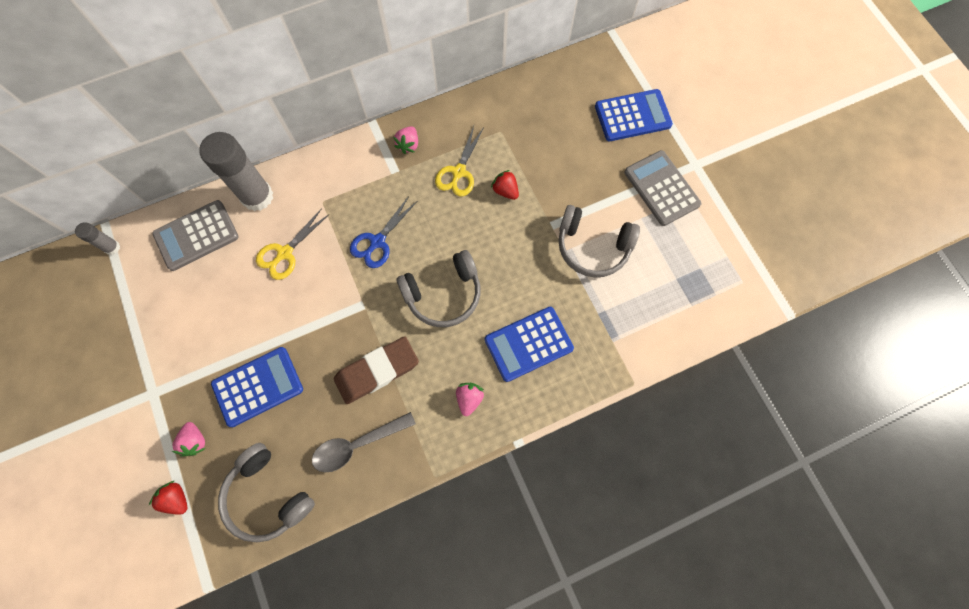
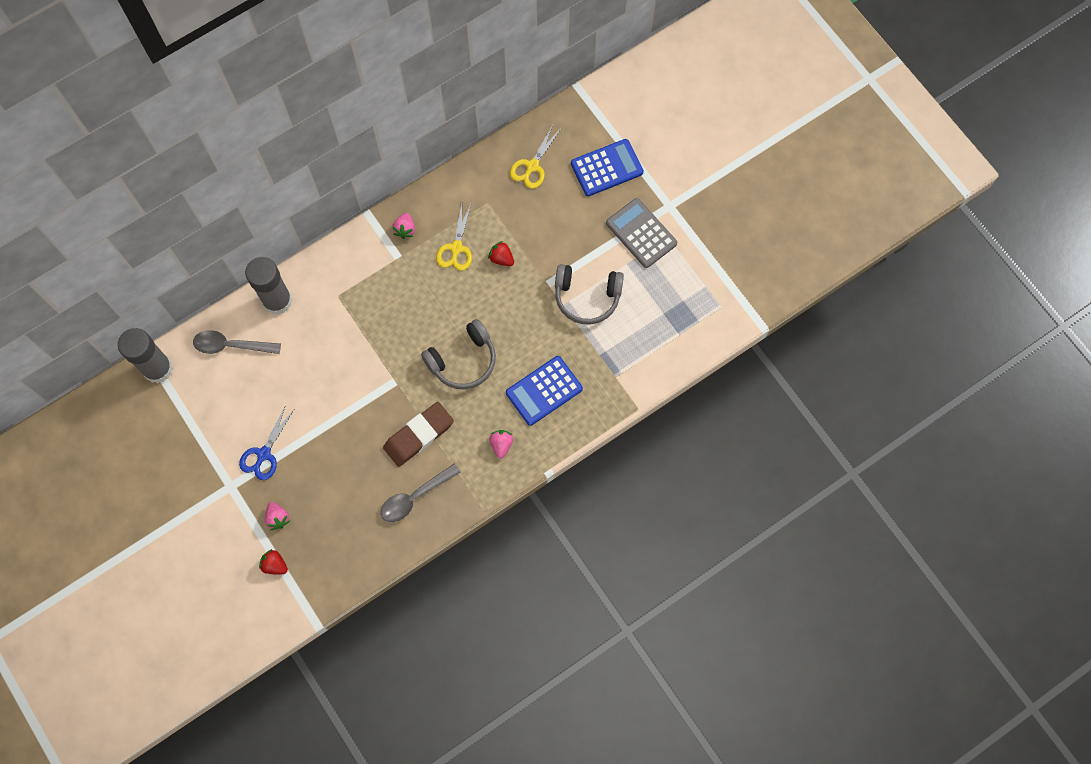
camera: 10 degrees left, 0 degrees up
(112, 247) = (158, 369): grey glue stick -> grey glue stick, size x2.11
(196, 235) = (231, 345): grey calculator -> grey spoon
(258, 386) = (320, 465): blue calculator -> none
(268, 496) = (349, 550): grey headphones -> none
(285, 253) = (315, 348): yellow scissors -> yellow scissors (532, 166)
(377, 242) = (395, 324): blue scissors -> blue scissors (264, 454)

